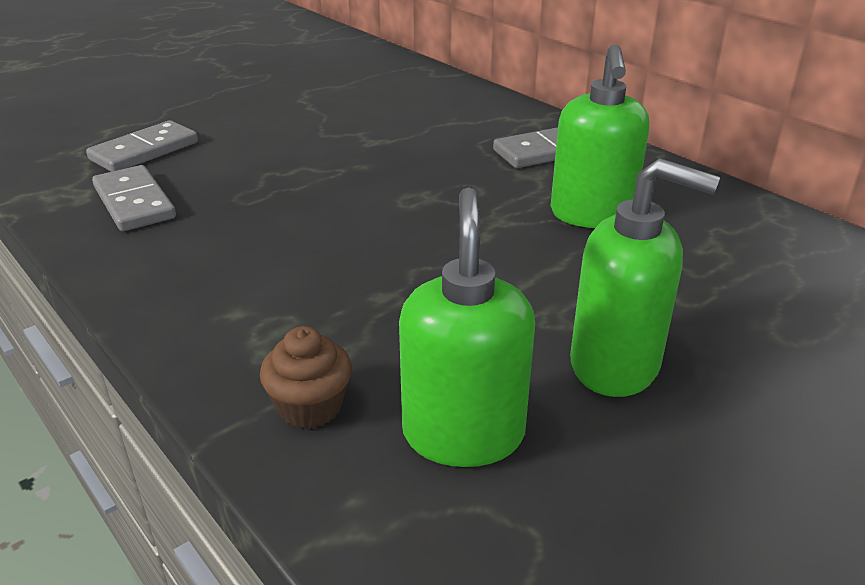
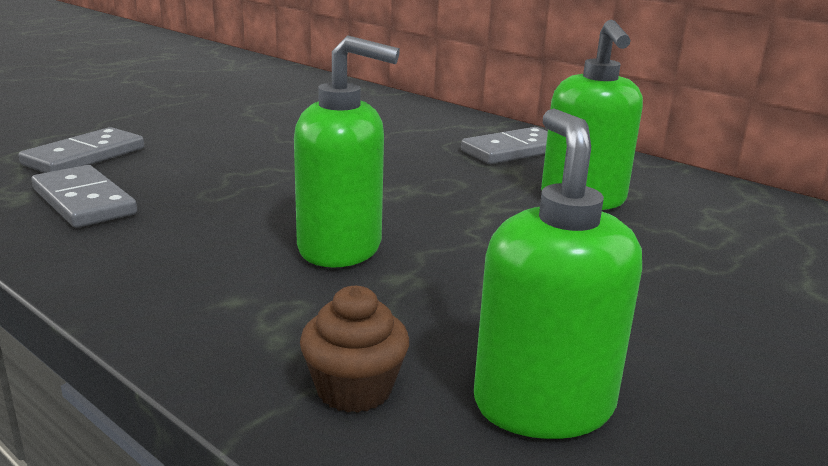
camera: 10 degrees left, 10 degrees down
(615, 365) = (674, 329): green soap dispenser -> green soap dispenser (341, 248)

